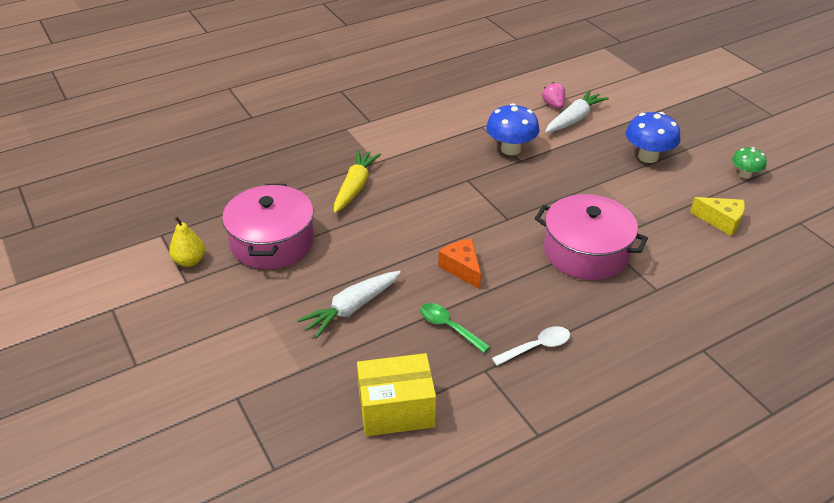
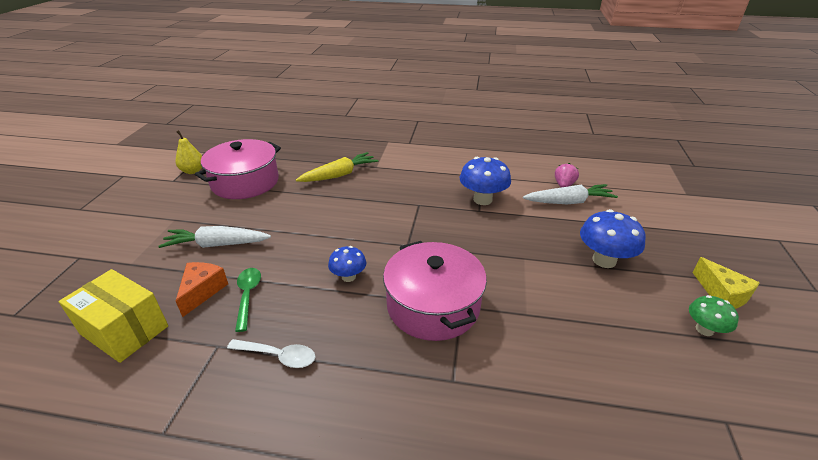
camera: 40 degrees right, 5 degrees down
(462, 268) = (321, 261): orange cheese -> orange cheese (202, 291)
(501, 268) = (348, 277): none -> blue mushroom
(721, 221) = (614, 359): yellow cheese -> yellow cheese (721, 294)

